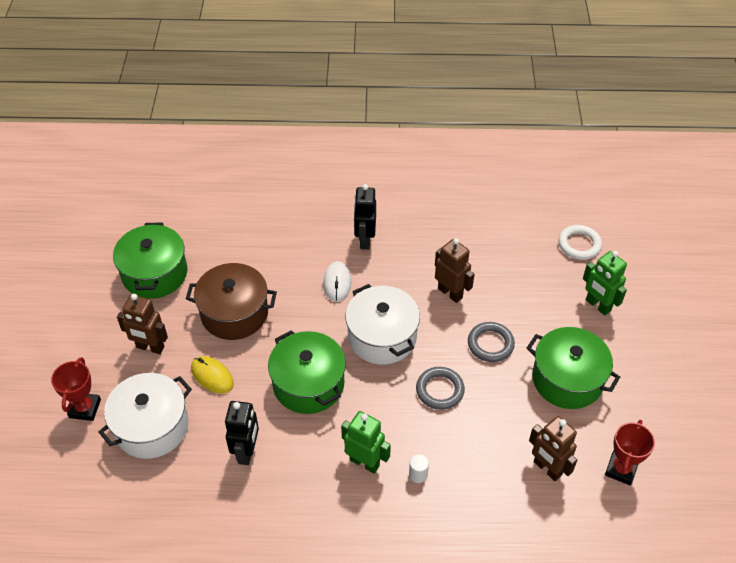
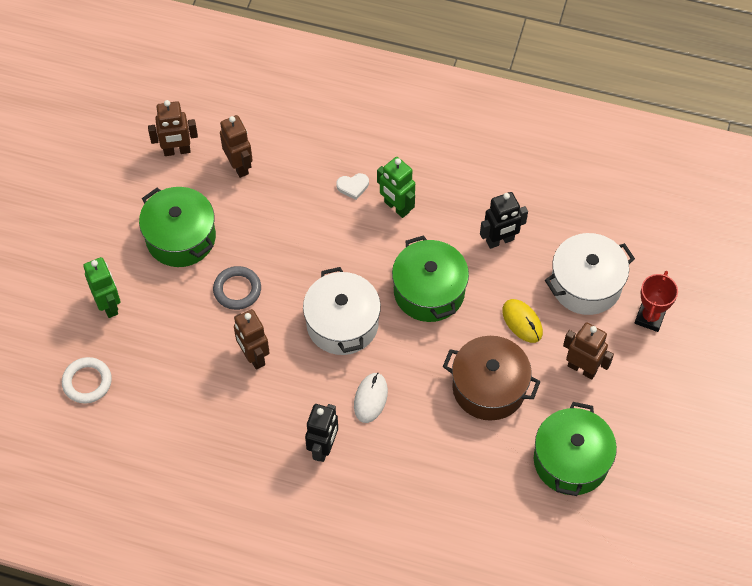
camera: 165 degrees left, 10 degrees up
(247, 452) = (500, 241): black robot -> black robot turned 135 degrees counterclockwise
(418, 474) = (353, 186): white cylinder -> white heart
(440, 390) = (305, 255): grey ring -> none
(621, 469) = (177, 151): red trophy -> brown robot

